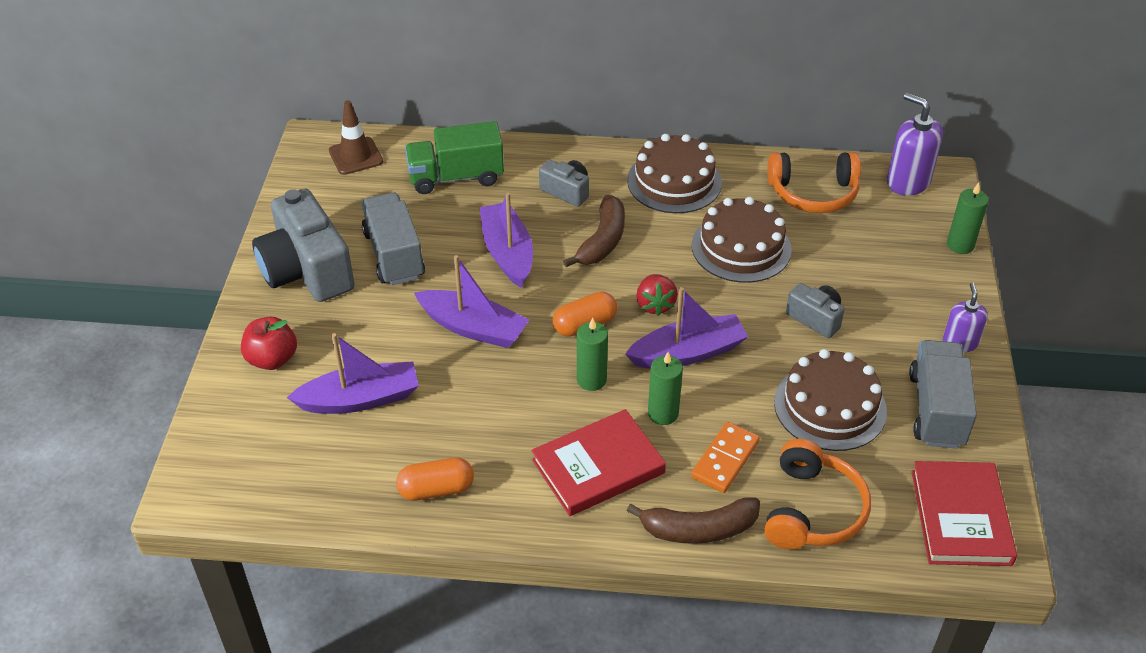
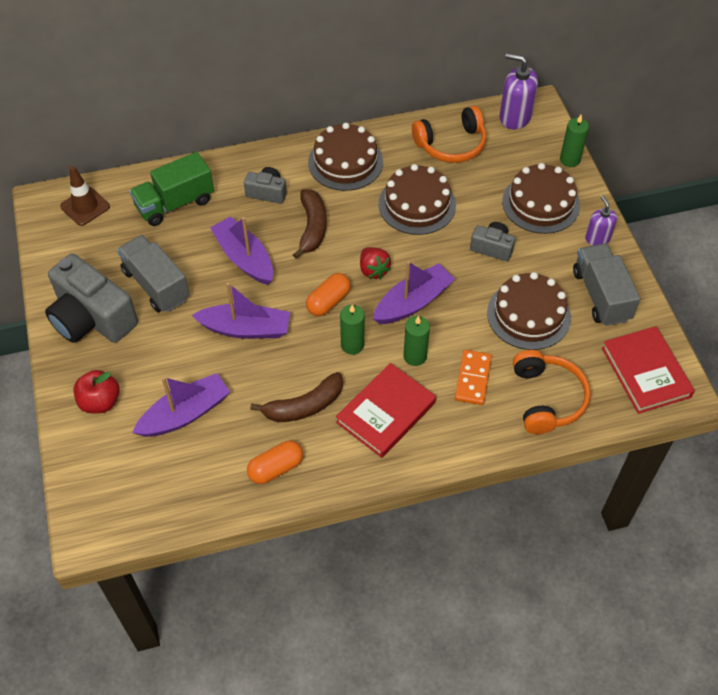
camera: 20 degrees left, 10 degrees up
(698, 529) = (476, 438): brown banana -> brown banana (304, 406)
(900, 284) = (541, 203): none -> brown cake

